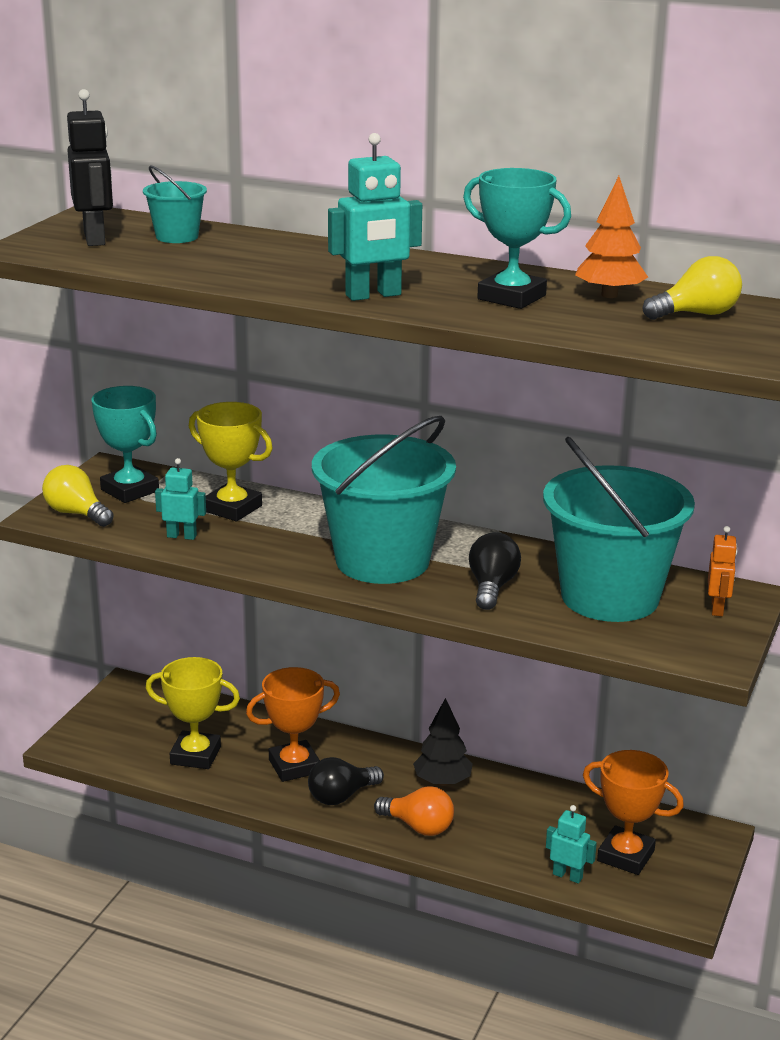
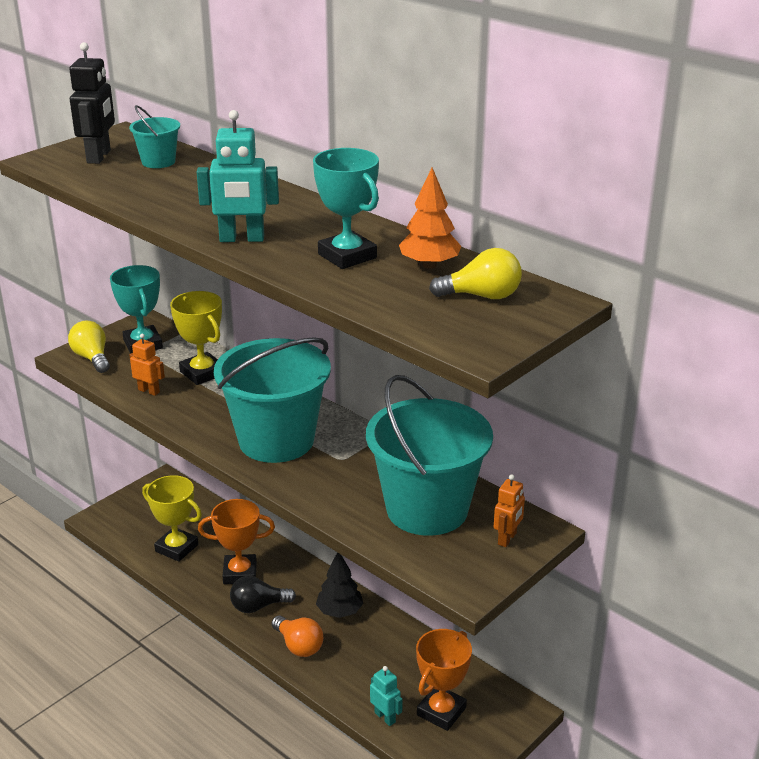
camera: 20 degrees right, 5 degrees up
(182, 536) = (149, 391): turquoise robot -> orange robot
(492, 587) = (341, 481): black light bulb -> none
(625, 856) = (441, 711): orange trophy -> orange trophy turned 75 degrees clockwise

